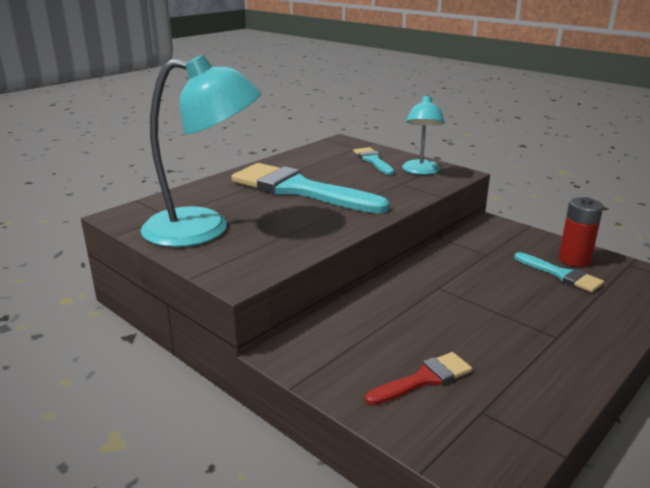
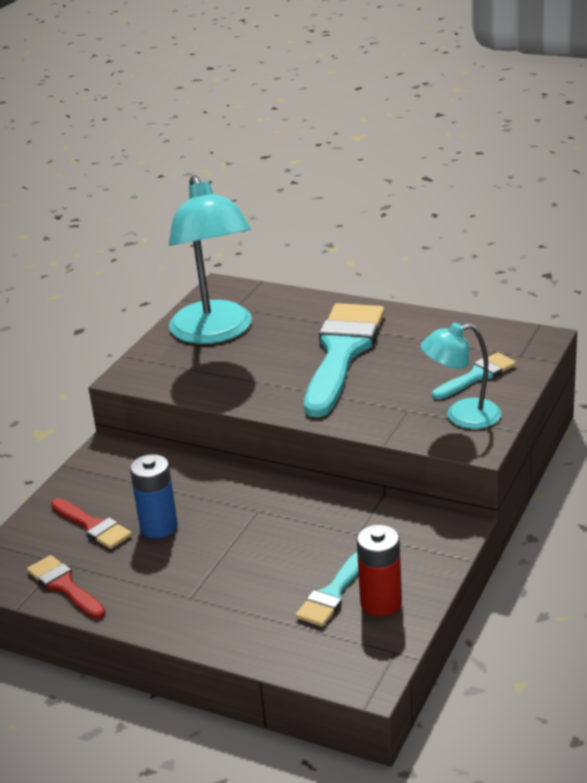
camera: 75 degrees right, 5 degrees up
(443, 339) = (159, 527): none -> blue battery
(528, 411) = (64, 586): none -> red brush

